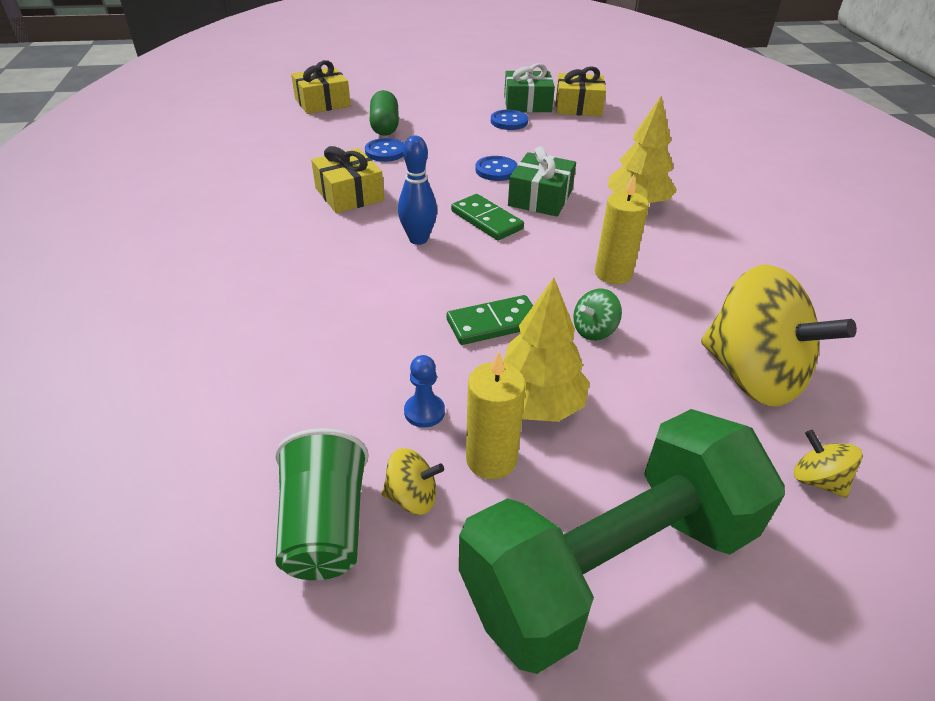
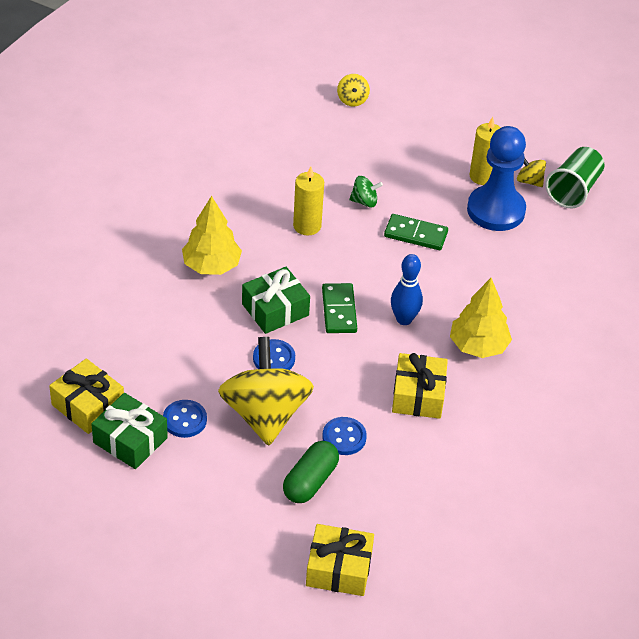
camera: 145 degrees left, 5 degrees up
(424, 412) = (496, 210): blue pawn -> blue pawn, size x2.48
(536, 404) = (437, 185): yellow tree -> yellow tree (478, 346)
(610, 565) = (471, 123): green dumbbell -> none
(752, 375) = (315, 141): yellow spinning top -> yellow spinning top (265, 414)

